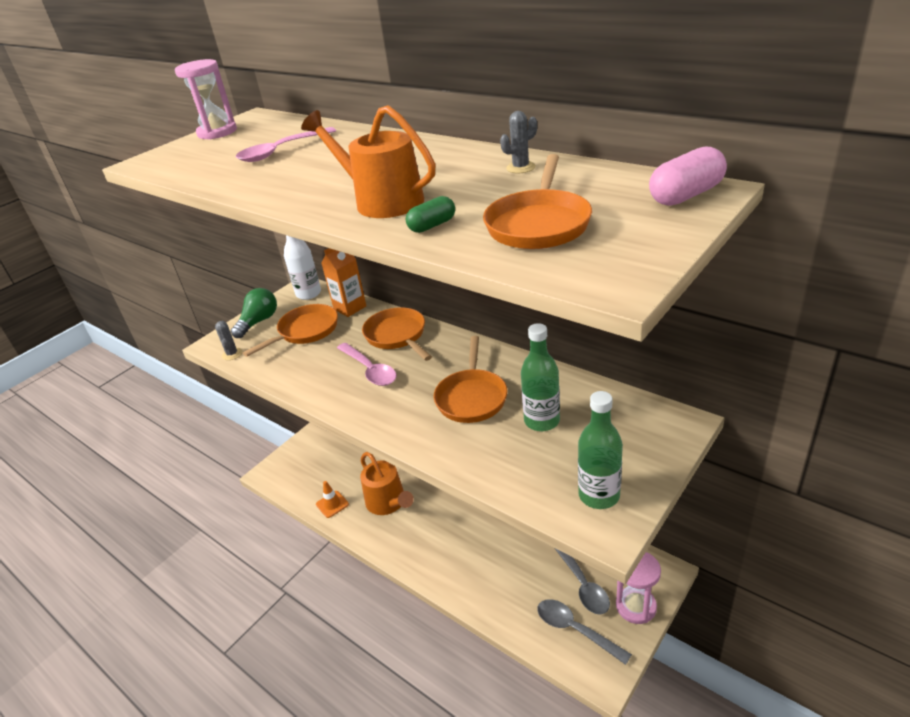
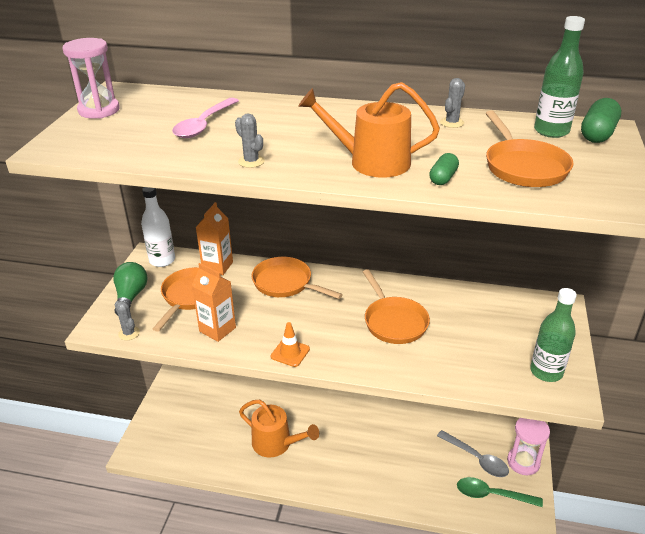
camera: 30 degrees left, 0 degrees up
(275, 189) = (251, 161): none -> grey cactus
(303, 367) = (217, 329): none -> orange carton
(332, 504) = (222, 461): orange traffic cone -> orange traffic cone (290, 353)
(370, 370) = (285, 318): pink spoon -> none
(542, 421) = (463, 327): green bottle -> green bottle (551, 131)
(575, 630) = (492, 495): grey spoon -> green spoon
(686, 195) = (597, 134): pink capsule -> green capsule

